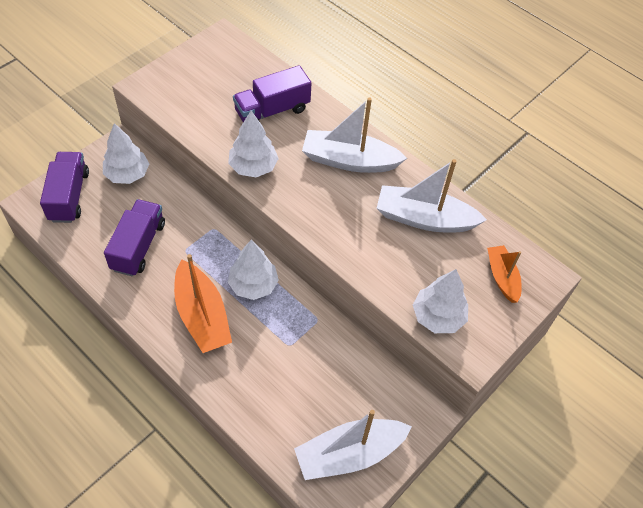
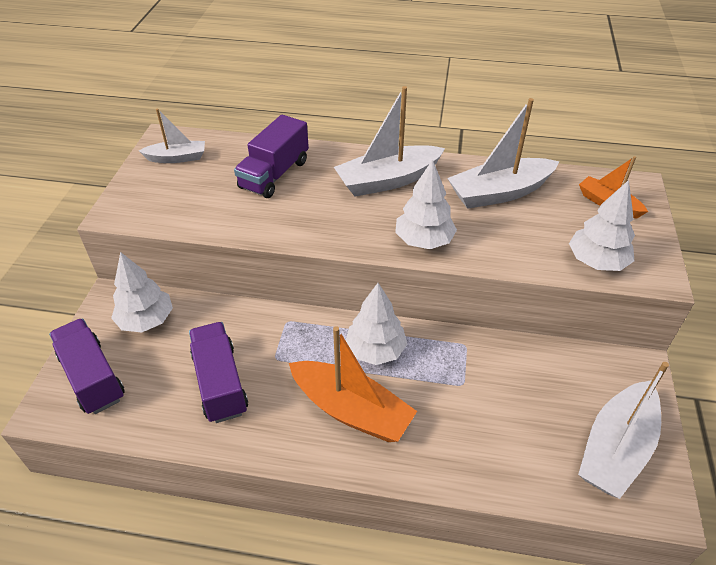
camera: 30 degrees left, 10 degrees down
(217, 59) = (177, 158): none -> white boat
(253, 167) = (303, 228): white tree -> white tree (424, 241)

